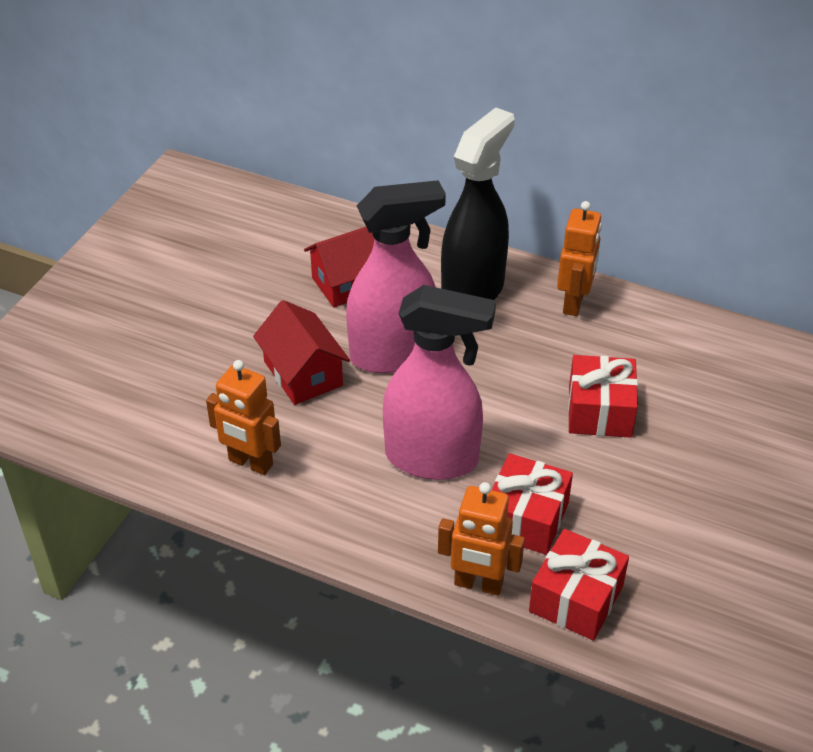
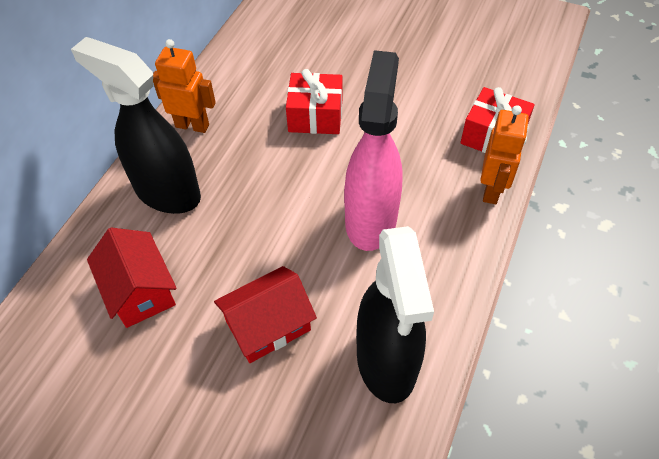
camera: 90 degrees left, 10 degrees up
(250, 463) = (386, 362): orange robot -> black spray bottle
(393, 354) = (245, 251): pink spray bottle -> none
(526, 518) = (426, 161): red gift -> none

